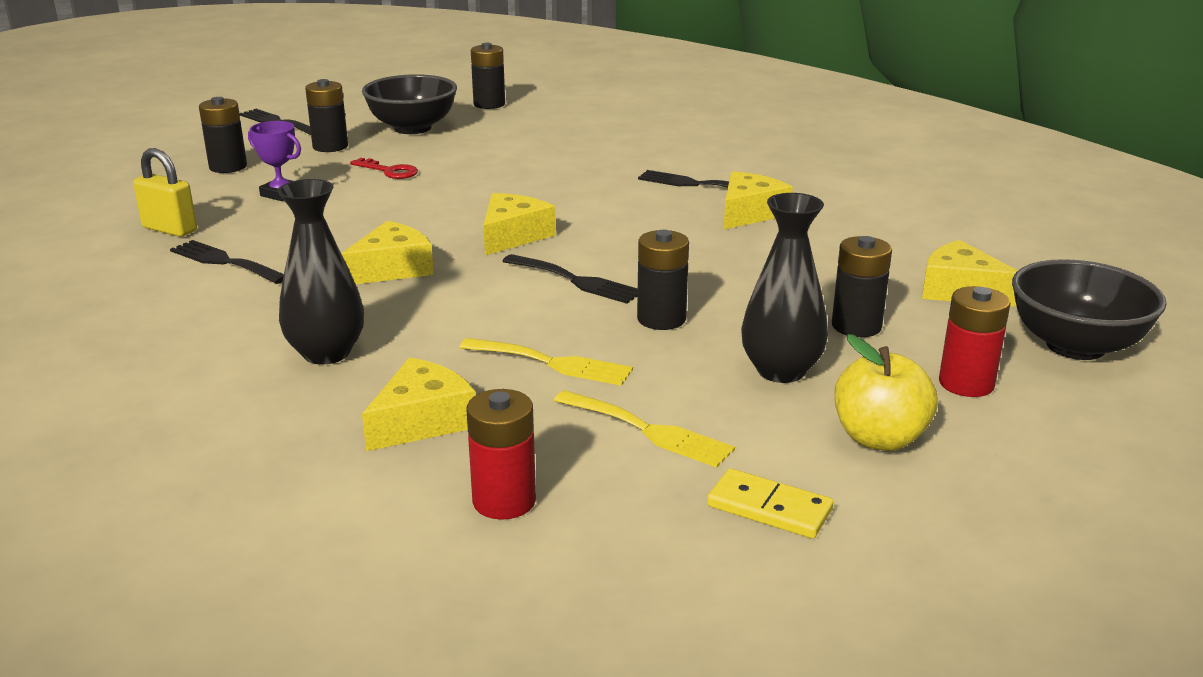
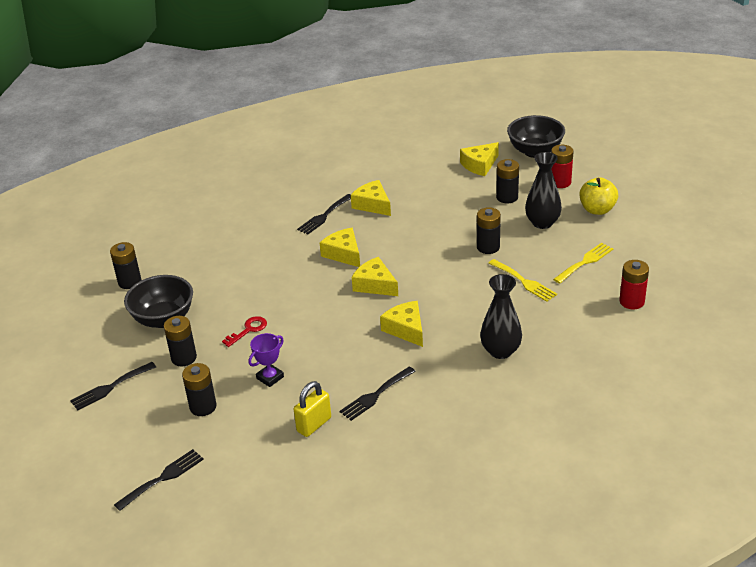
camera: 75 degrees left, 10 degrees up
(422, 421) = (569, 321): yellow cheese -> yellow cheese (343, 254)
(553, 363) = (524, 282): yellow fork -> yellow fork turned 105 degrees clockwise
(576, 281) = (439, 268): black fork -> black fork (163, 478)
(769, 508) = (640, 241): yellow domino -> none

